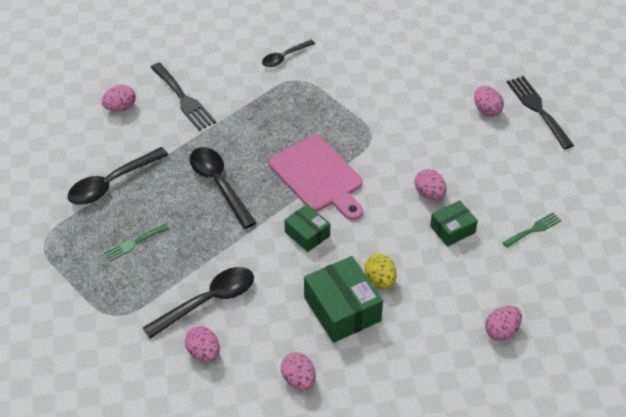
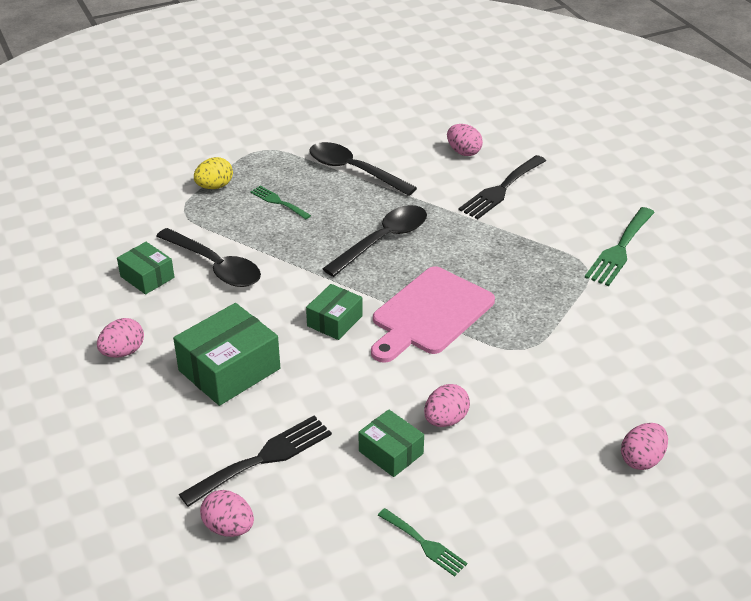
camera: 75 degrees right, 10 degrees down
(203, 353) = (147, 277): pink egg -> green box
(284, 57) = (620, 249): black spoon -> green fork
(380, 280) = (283, 395): yellow egg -> yellow egg (214, 186)
(538, 109) = (680, 521): black fork -> black fork (263, 458)

